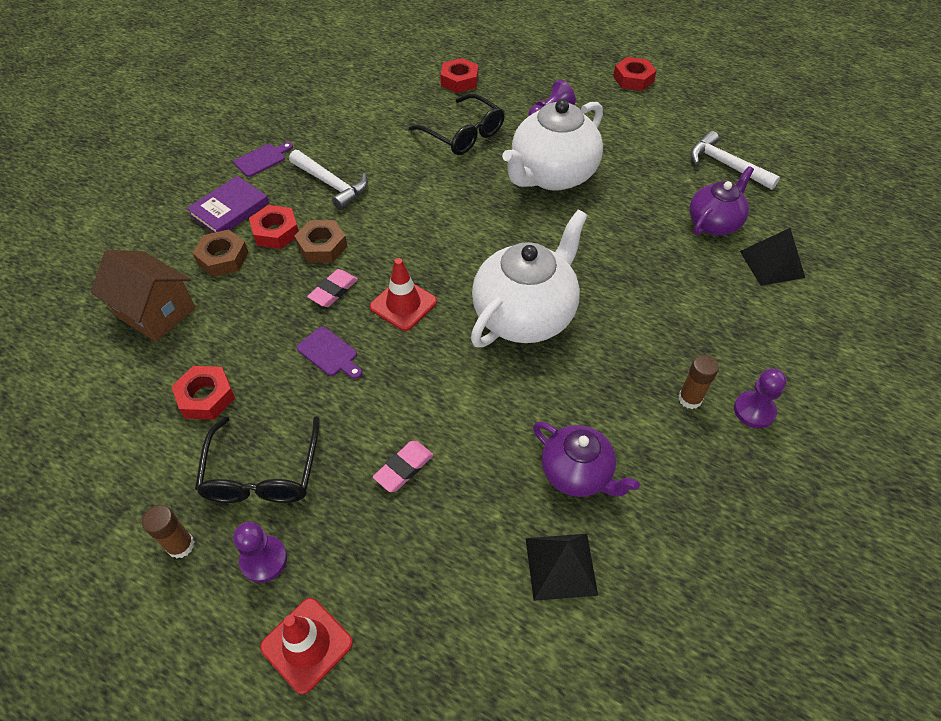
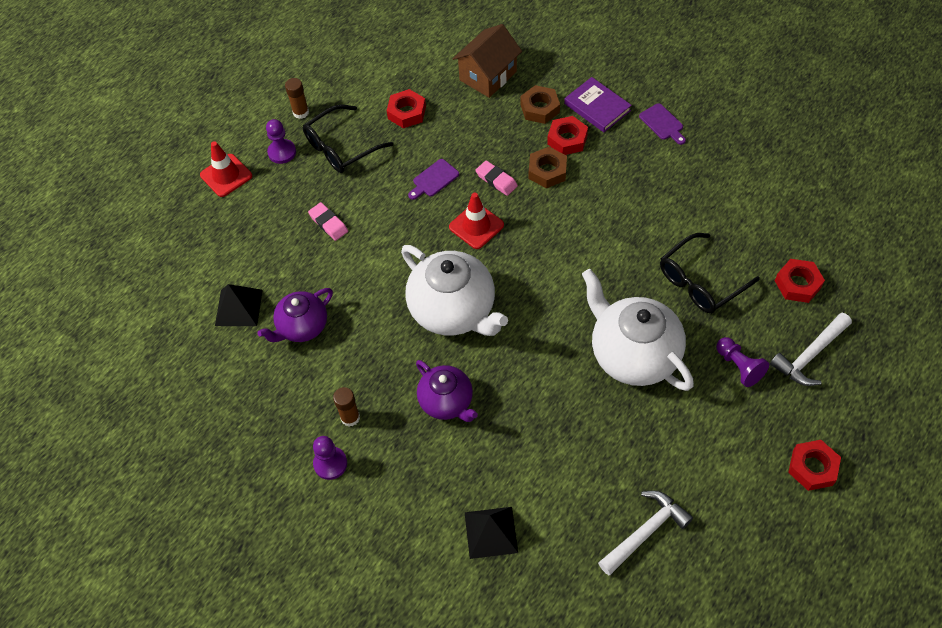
camera: 100 degrees right, 5 degrees up
(262, 473) = (341, 147): black glasses -> black glasses turned 45 degrees counterclockwise
(331, 184) = (626, 175): white hammer -> white hammer (810, 355)
(714, 223) = (553, 493): purple teapot -> purple teapot (447, 402)

